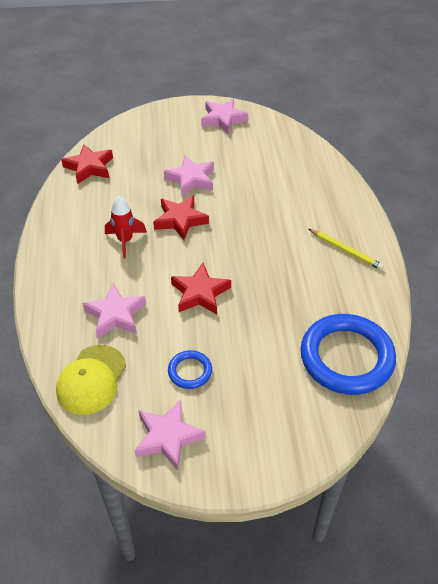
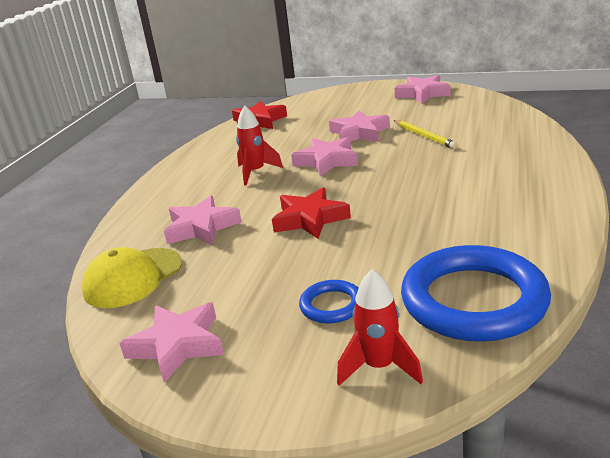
camera: 25 degrees right, 20 degrees down
(180, 220) = (326, 161): red star -> pink star
(190, 371) = (250, 286): blue ring -> blue ring (331, 305)
(310, 425) = (379, 367): none -> red rocket
(346, 251) = (523, 198): yellow pencil -> yellow pencil (424, 136)

